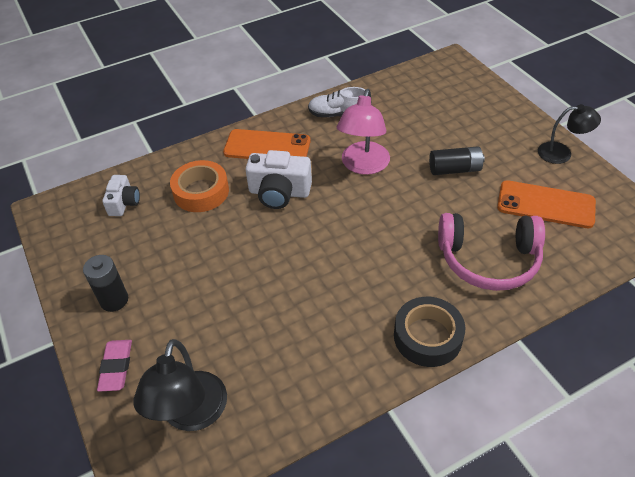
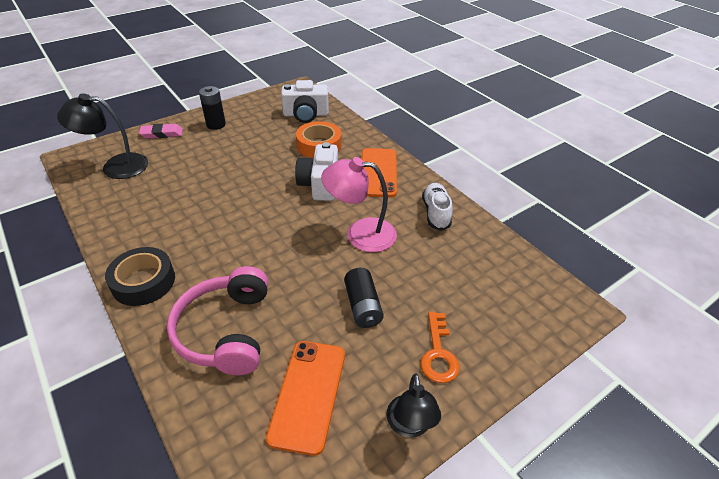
camera: 80 degrees right, 5 degrees down
(124, 203) = (306, 114): white camera -> white camera, size x1.61
(499, 132) = (438, 353): none -> orange key

